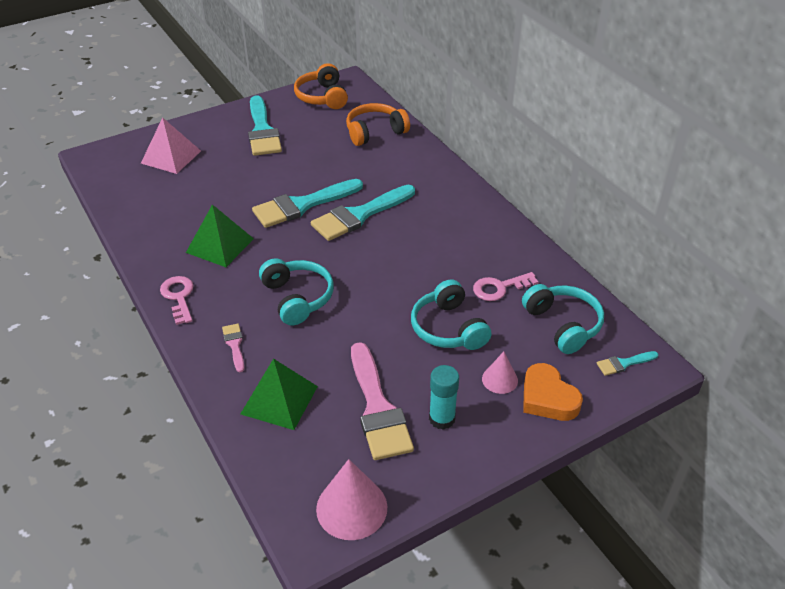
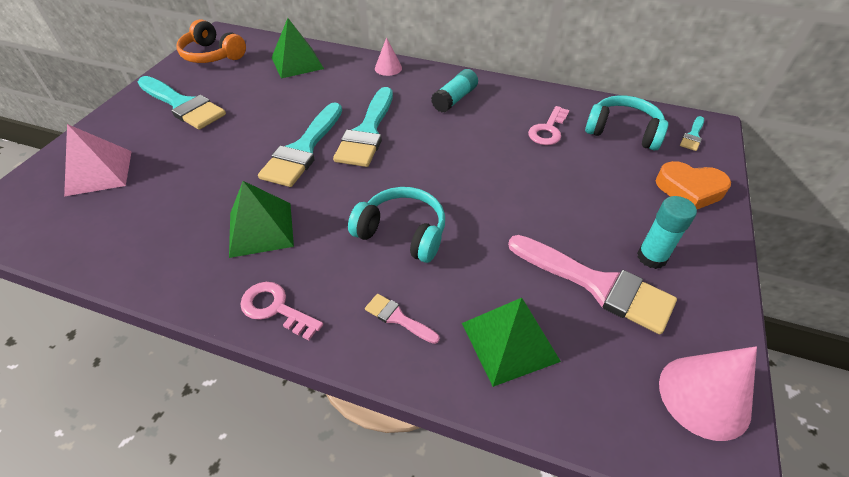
camera: 40 degrees left, 5 degrees up
(375, 132) = (297, 63): orange headphones -> green pyramid
(448, 328) = (556, 181): turquoise headphones -> none
(458, 223) = (454, 99): none -> turquoise glue stick
(500, 379) = (643, 197): pink cone -> pink cone (388, 68)

